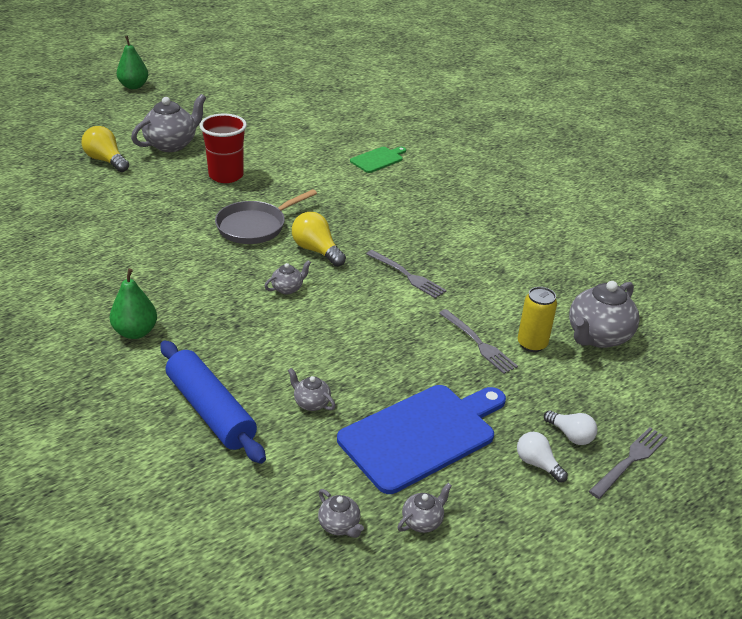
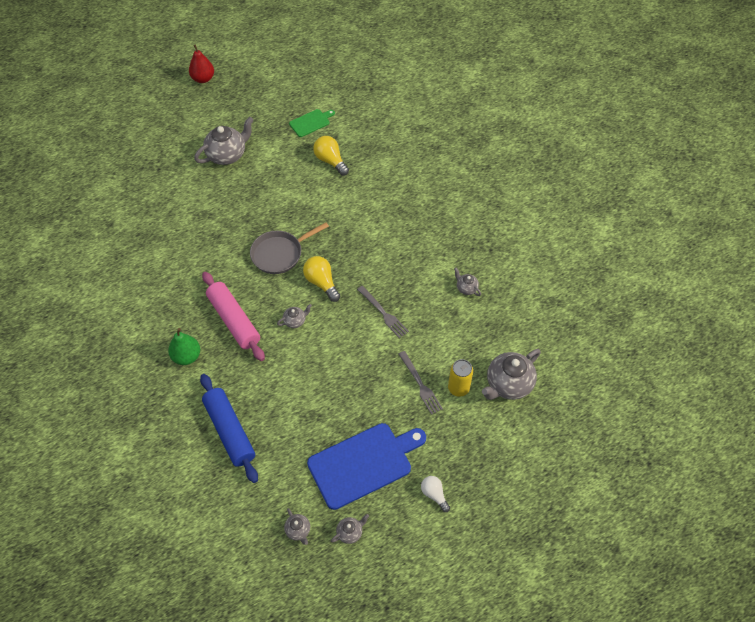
camera: 10 degrees right, 20 degrees up
(106, 160) = (176, 173): yellow light bulb -> yellow light bulb (330, 161)
(134, 86) = (203, 79): green pear -> red pear
(201, 292) = (234, 320): none -> pink rolling pin
(226, 175) = (265, 194): red cup -> none
(311, 403) = (295, 430): grey teapot -> grey teapot (466, 288)
(378, 159) = (386, 180): green cutting board -> green cutting board (311, 122)
(570, 435) = (463, 473): white light bulb -> none
(630, 460) = (497, 497): grey fork -> none

